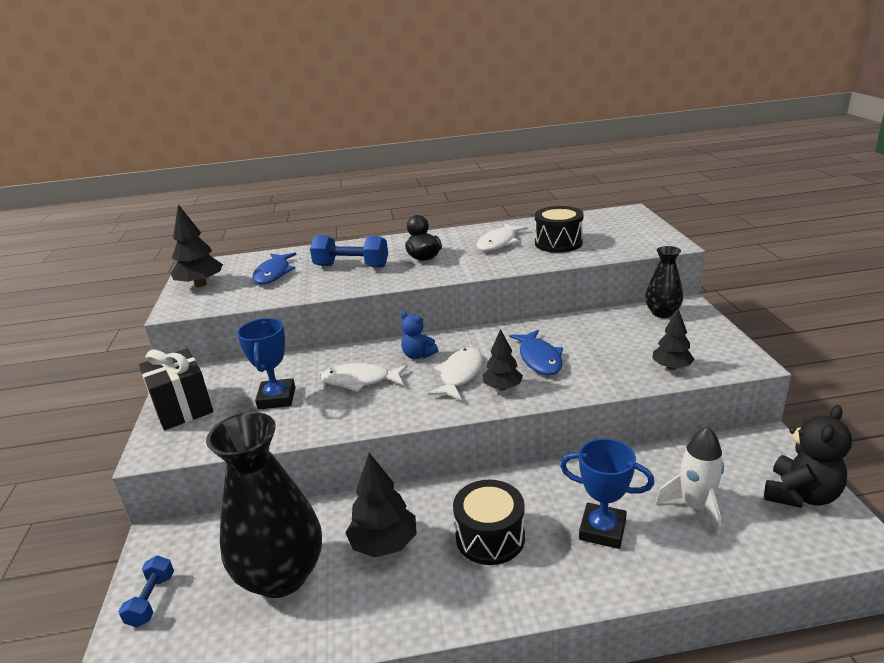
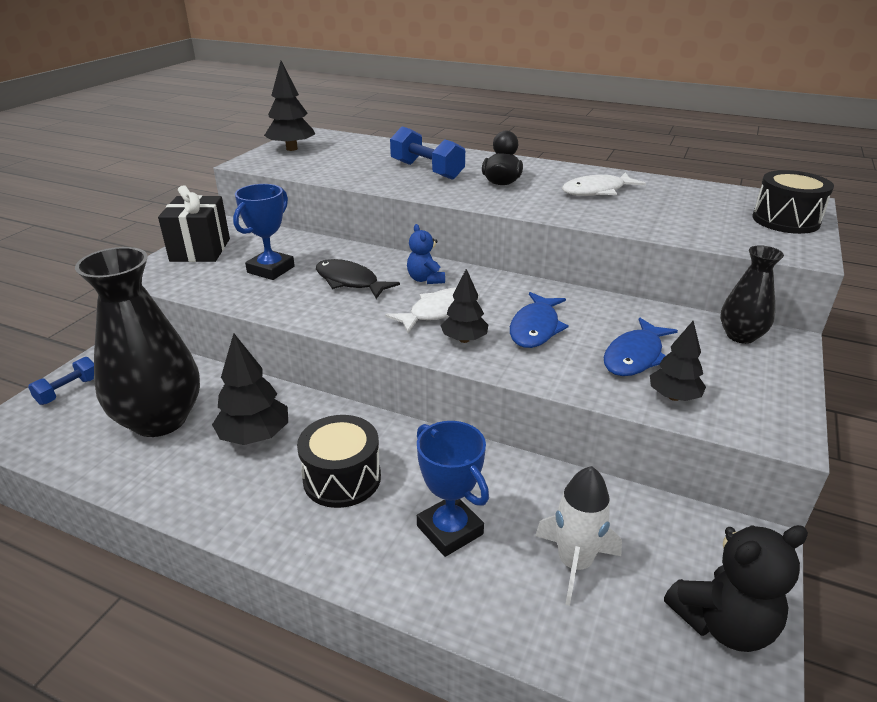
camera: 30 degrees right, 5 degrees up
(273, 274) = (356, 157): blue fish -> blue fish (635, 356)
(360, 381) = (350, 281): white fish -> black fish
(558, 243) = (663, 210): black drum -> black drum (785, 220)

